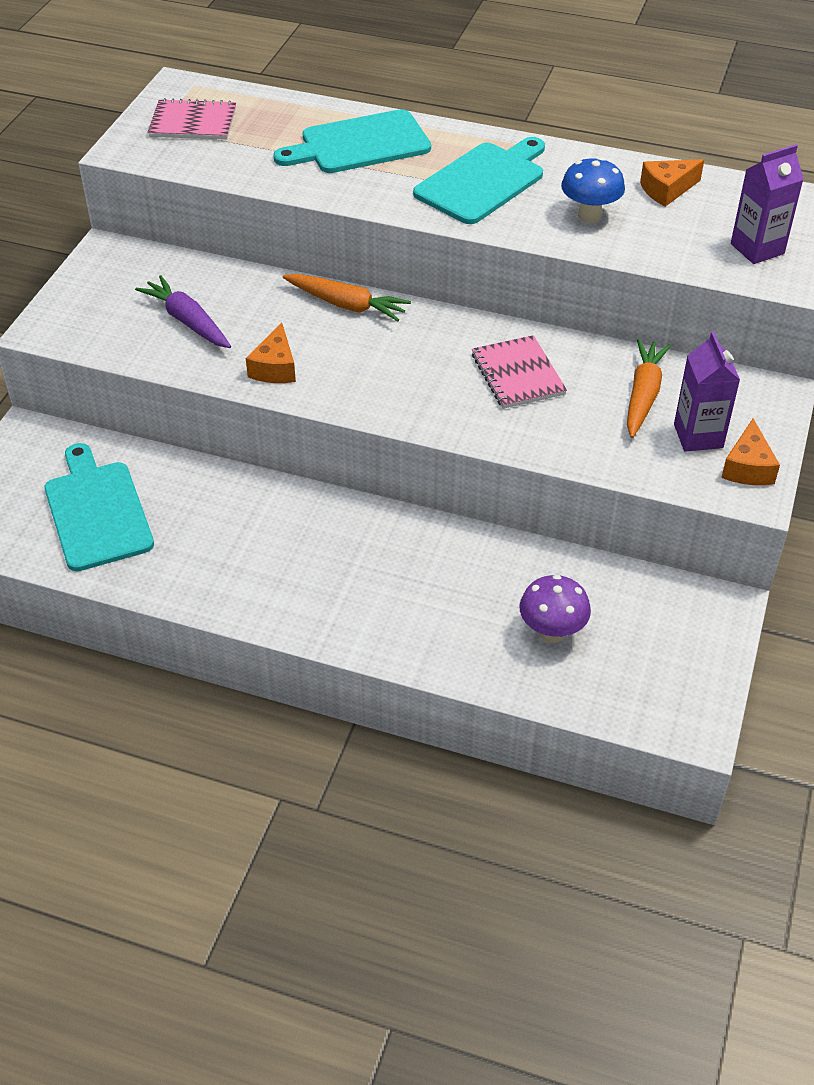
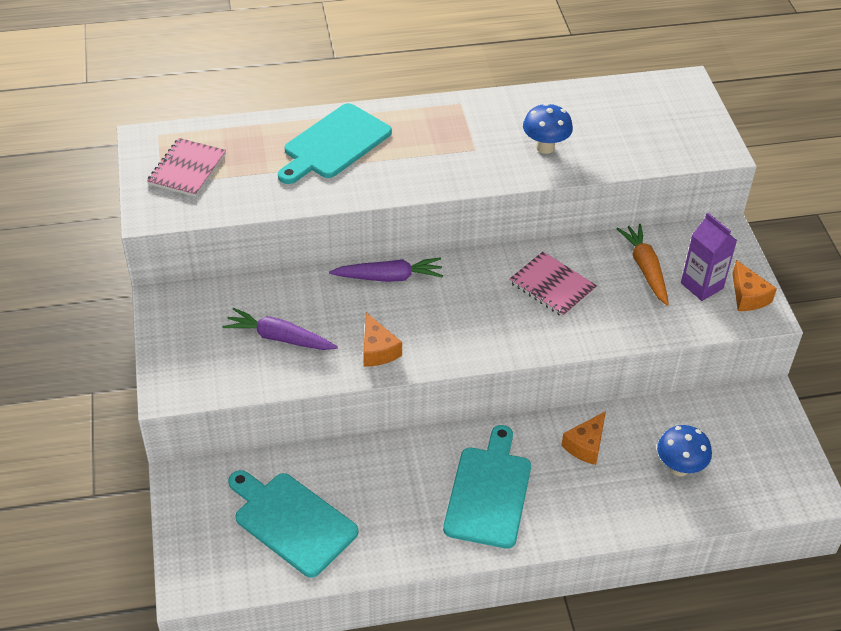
camera: 30 degrees left, 0 degrees up
(193, 122) = (187, 169): pink notebook -> pink notebook turned 45 degrees counterclockwise
(346, 305) = (389, 277): orange carrot -> purple carrot
(483, 181) = (450, 145): turquoise cutting board -> turquoise cutting board (489, 492)
(552, 632) = (679, 468): purple mushroom -> blue mushroom
(667, 190) = (580, 108): orange cheese -> orange cheese (586, 445)
(757, 249) = (672, 134): purple carton -> none

